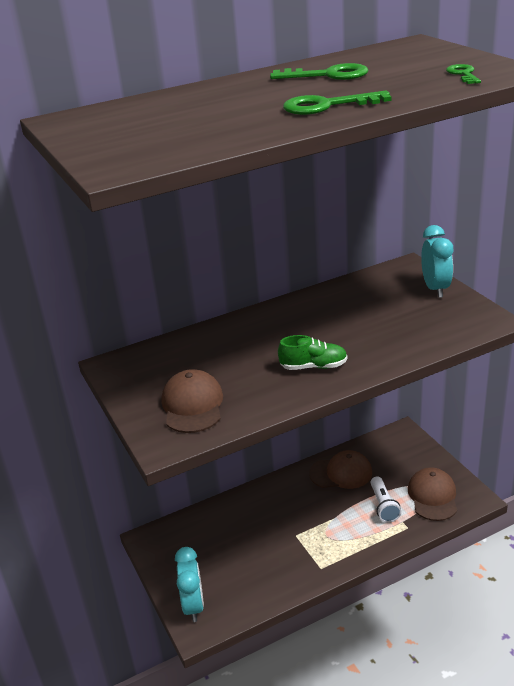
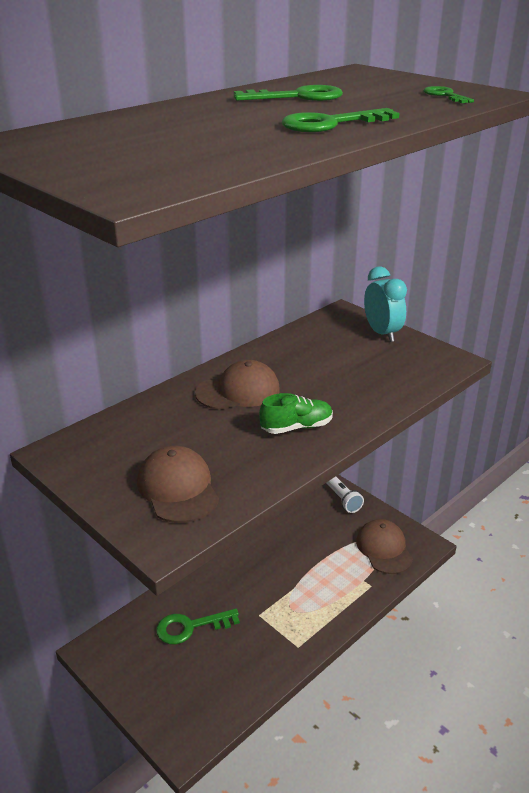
camera: 20 degrees left, 0 degrees up
(193, 606) = (171, 719): turquoise clock -> none
(233, 535) = (190, 627): none -> green key
(341, 473) = (284, 539): brown cap -> brown cap (238, 391)
(383, 506) = (339, 567): white flashlight -> white flashlight (342, 499)

